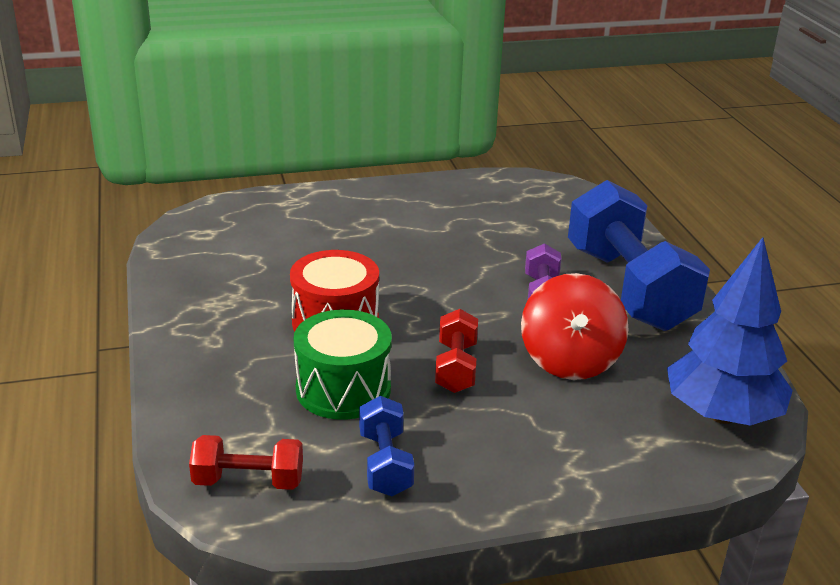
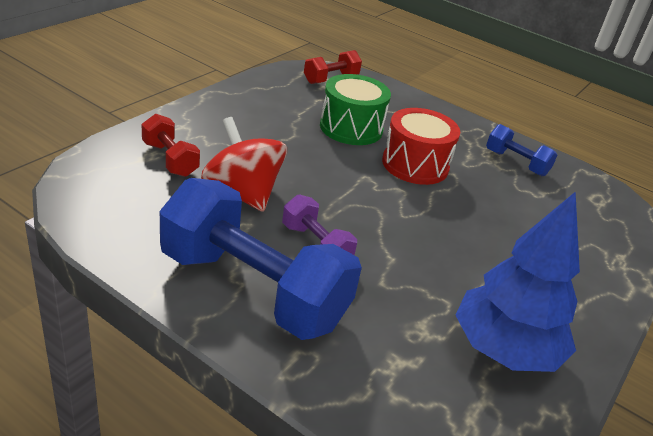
camera: 135 degrees right, 5 degrees up
(385, 463) = (283, 101): blue dumbbell -> blue dumbbell (516, 163)
(456, 368) = (308, 161): red dumbbell -> red dumbbell (170, 159)
(722, 415) = (105, 189): blue tree -> blue tree (504, 350)

